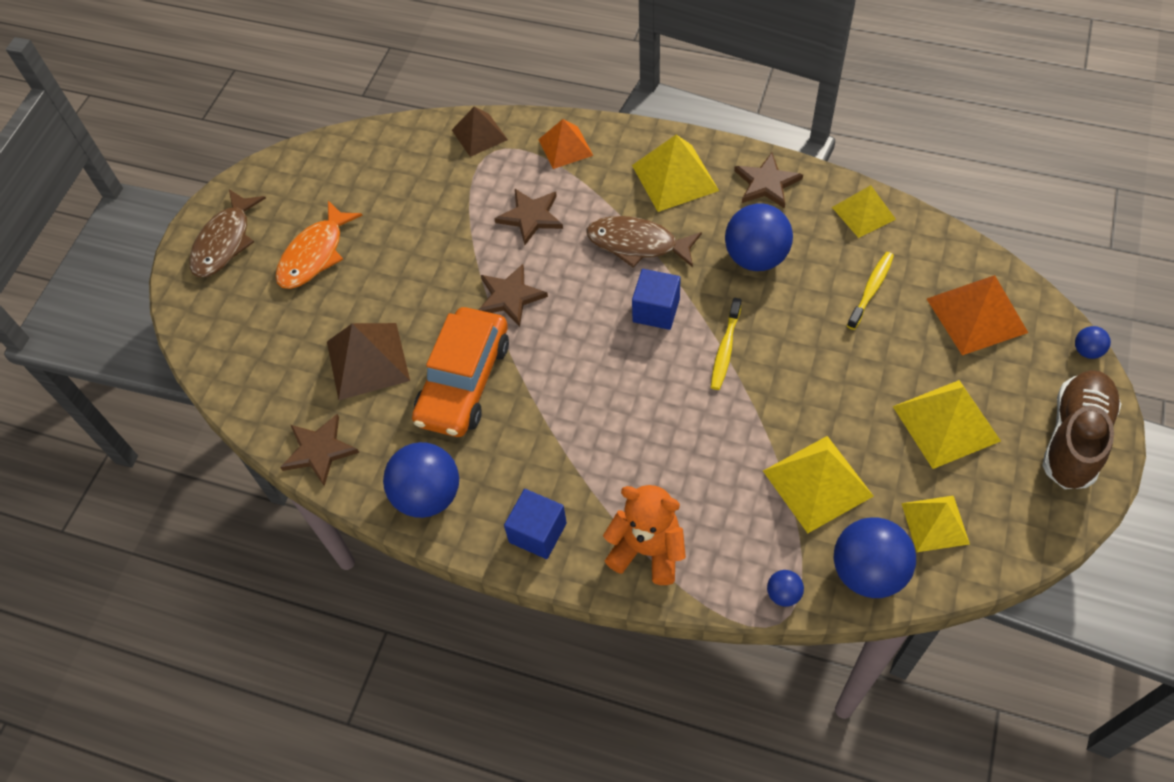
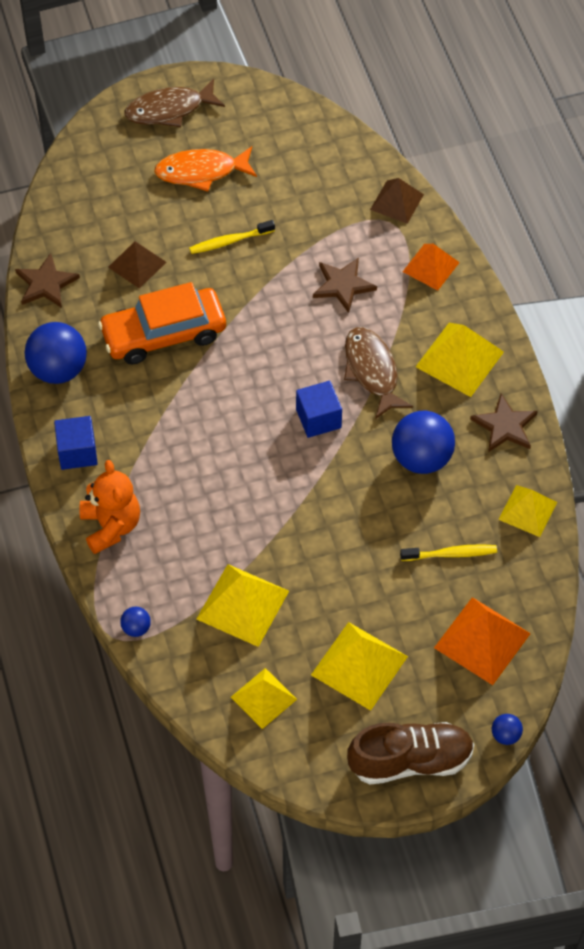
camera: 50 degrees right, 0 degrees up
(367, 360) = (137, 264): brown pyramid -> brown pyramid, size x0.66
(510, 297) = (258, 317): brown star -> none
(725, 349) = (317, 483): yellow toothbrush -> yellow toothbrush (229, 241)
(867, 572) = (191, 673): blue ball -> none

